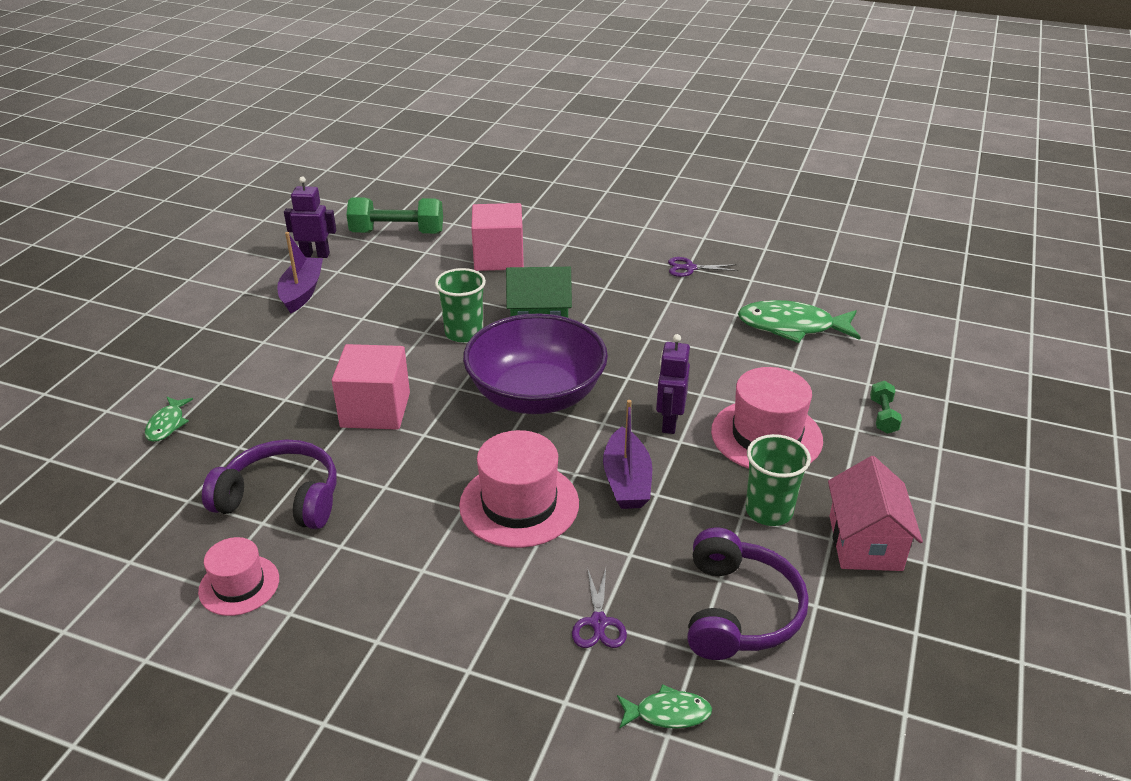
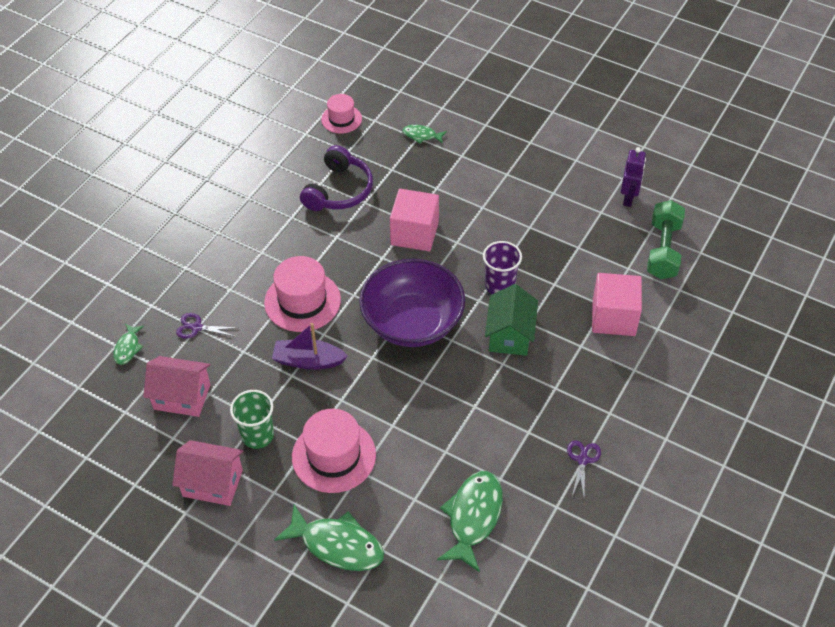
camera: 100 degrees right, 15 degrees up
(239, 585) = (275, 177): pink hat -> pink hat (341, 119)
(302, 292) = (571, 192): purple boat -> none
(464, 333) = (500, 286): green cup -> purple cup
(669, 422) = (363, 397): purple robot -> none
(739, 611) = (182, 397): purple headphones -> pink house
(883, 416) = (337, 545): green dumbbell -> green fish

